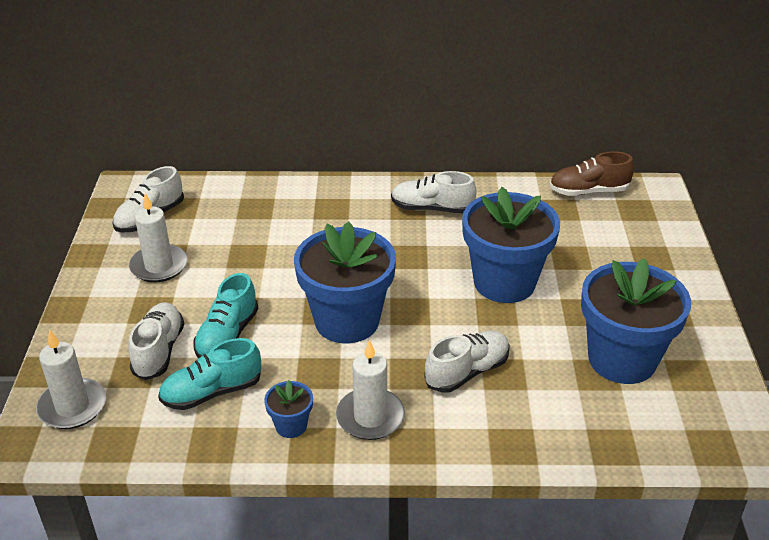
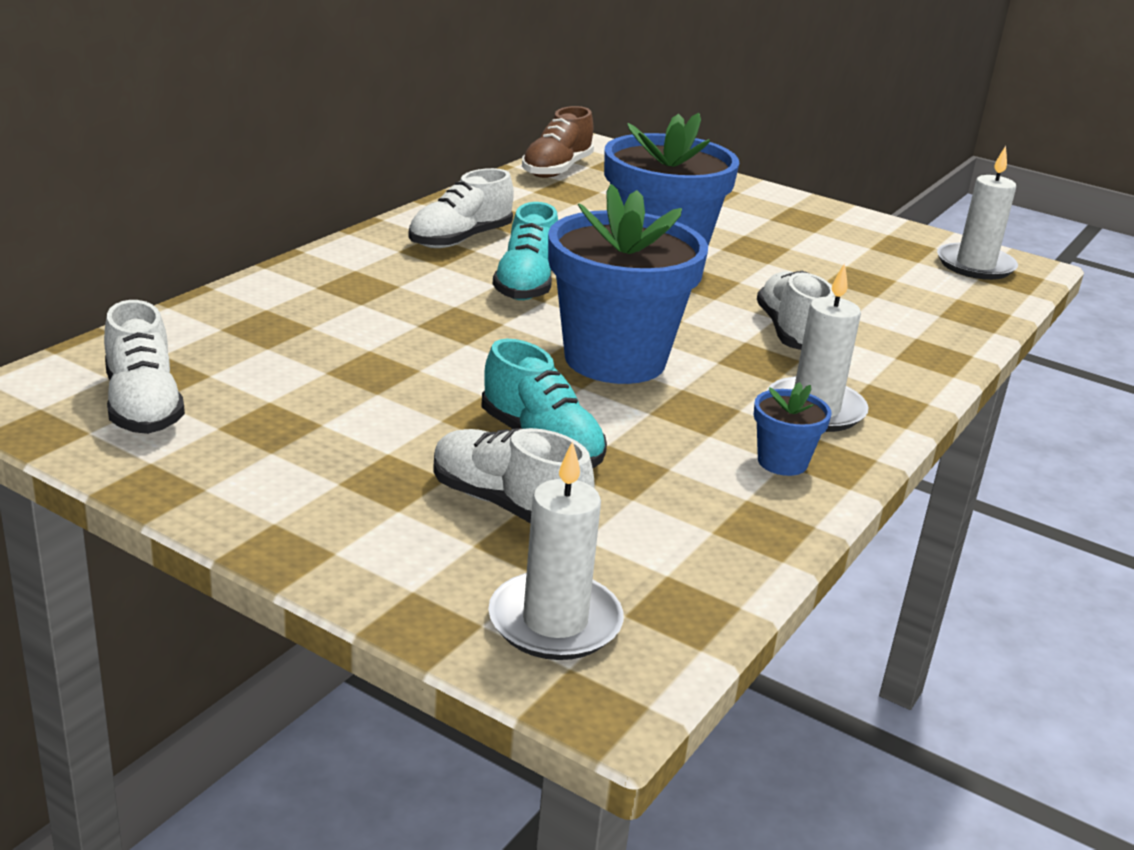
camera: 60 degrees left, 10 degrees down
(159, 266) = (290, 439): white candle -> white candle (975, 265)
(212, 392) = (654, 494): turquoise shoe -> turquoise shoe (526, 284)
(622, 359) = (851, 262): blue flower pot -> none

